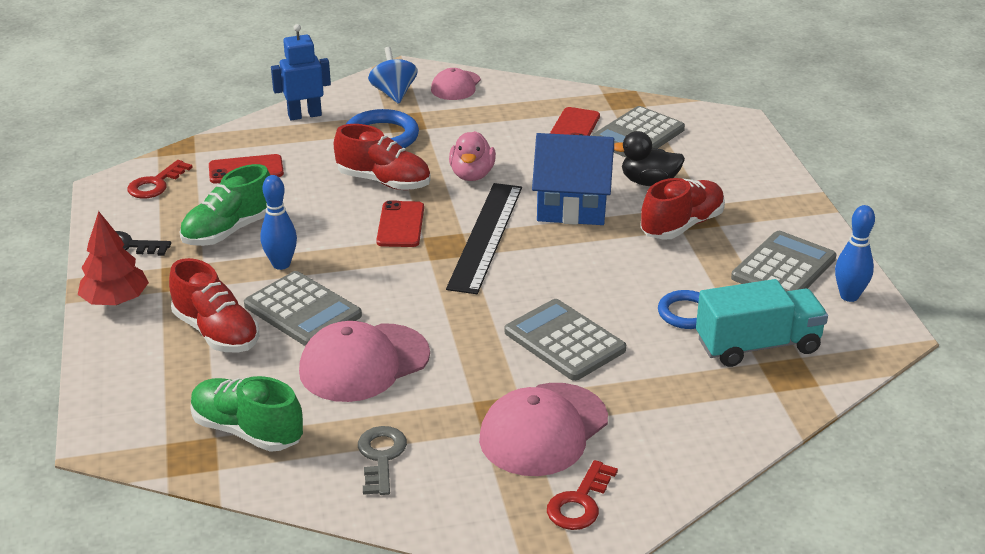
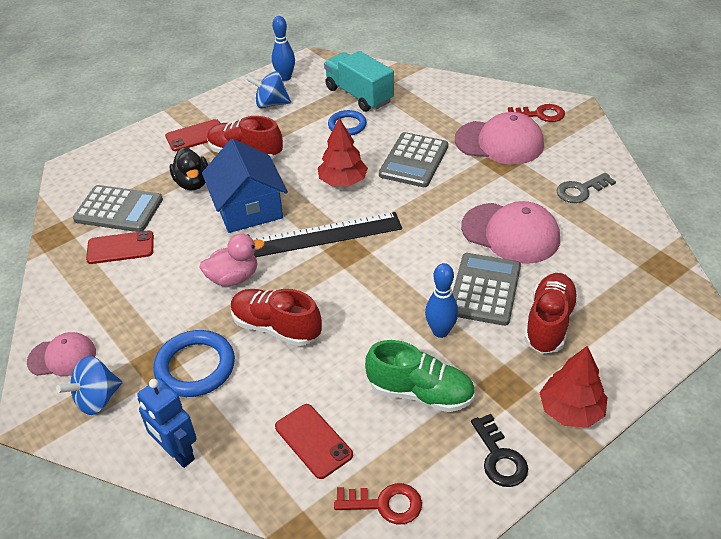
camera: 115 degrees left, 10 degrees up
(247, 431) = (619, 254): green shoe -> none
(384, 182) = (276, 327): red shoe -> red shoe turned 60 degrees counterclockwise
(400, 225) = (336, 287): red phone -> red phone (196, 136)
(568, 276) = (343, 181): none -> red tree
(783, 268) = (271, 104): grey calculator -> blue spinning top

